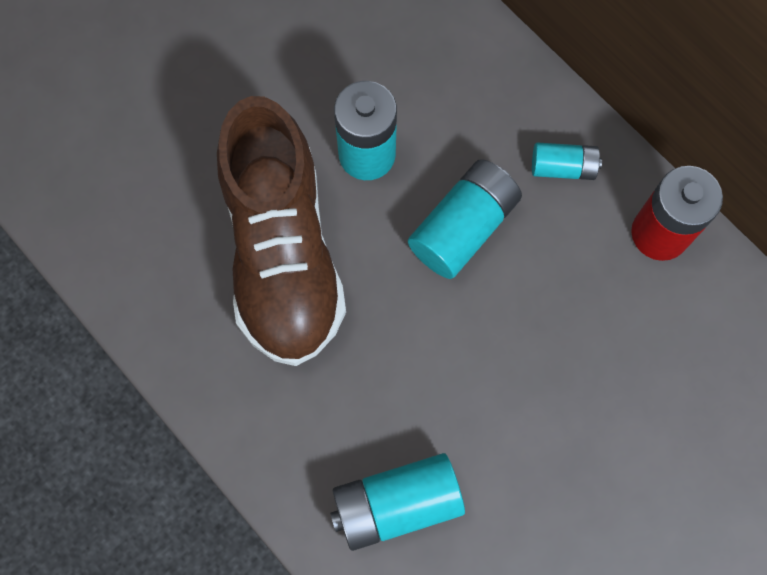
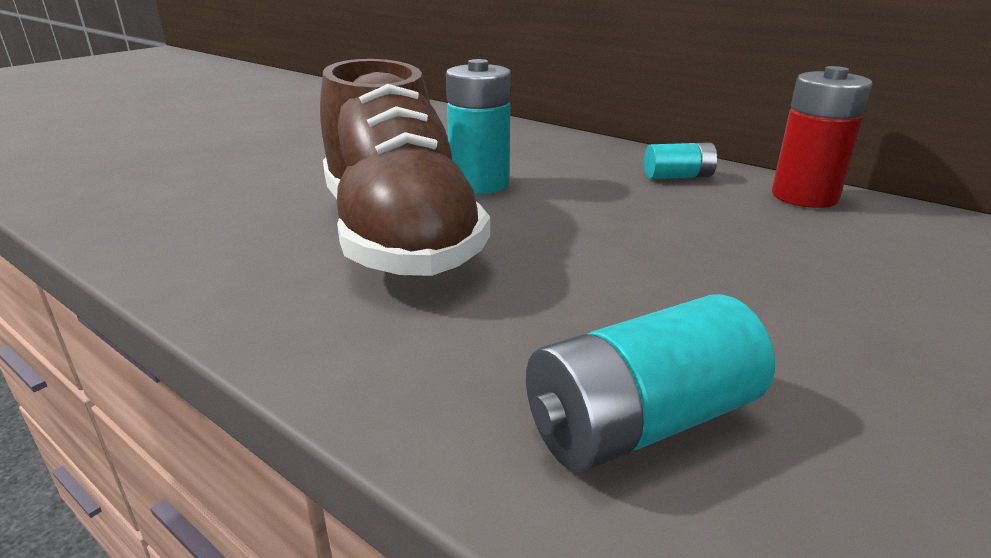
camera: 10 degrees left, 45 degrees down
(463, 227) = (600, 208): turquoise battery -> none

